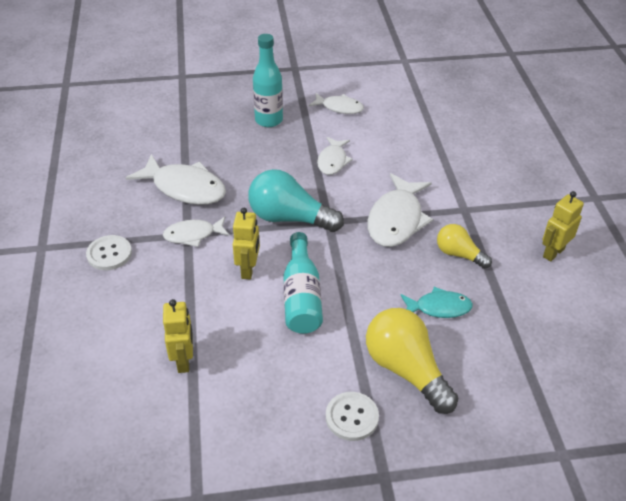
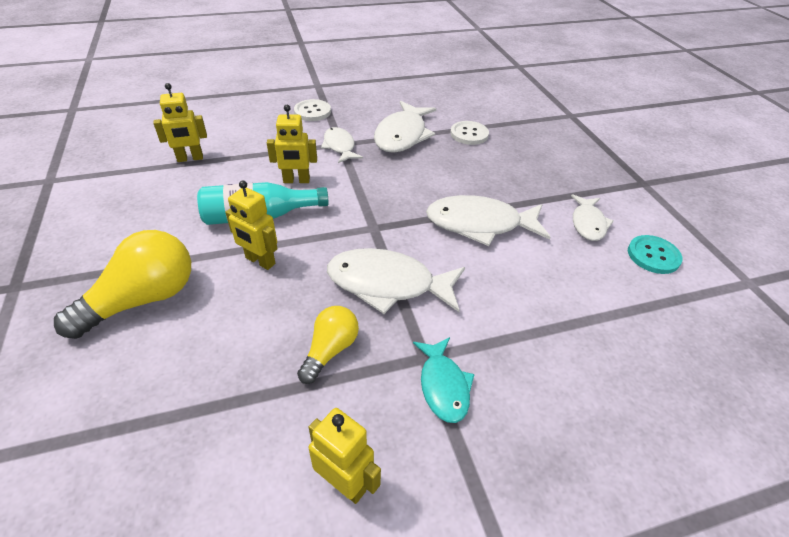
camera: 80 degrees right, 0 degrees up
(269, 120) = (530, 173): turquoise bottle -> none
(289, 218) = (373, 200): turquoise light bulb -> none
(333, 161) = (480, 224): white fish -> white fish, size x1.68
(352, 417) = (94, 260): white button -> white button (469, 134)
(364, 294) = (260, 261): none -> yellow robot
(377, 89) = (653, 256): none -> turquoise button
(439, 308) = (234, 328): turquoise fish -> turquoise fish (443, 385)

